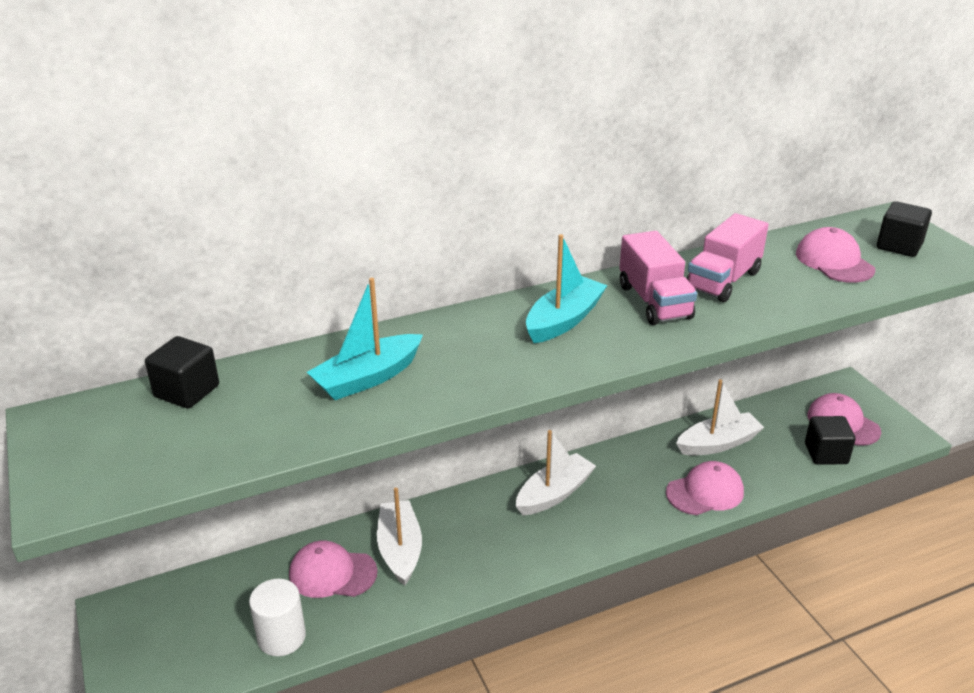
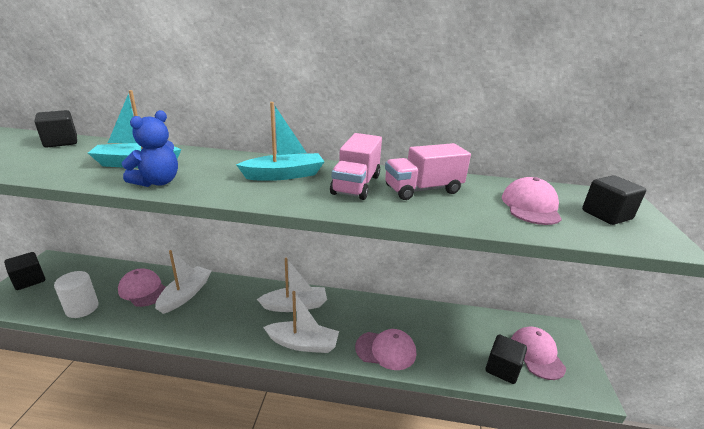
camera: 30 degrees right, 5 degrees down
(132, 649) = (29, 280): none -> black cube
(447, 391) = (157, 182): none -> blue teddy bear
(718, 443) = (427, 325): white boat -> white boat (303, 343)

